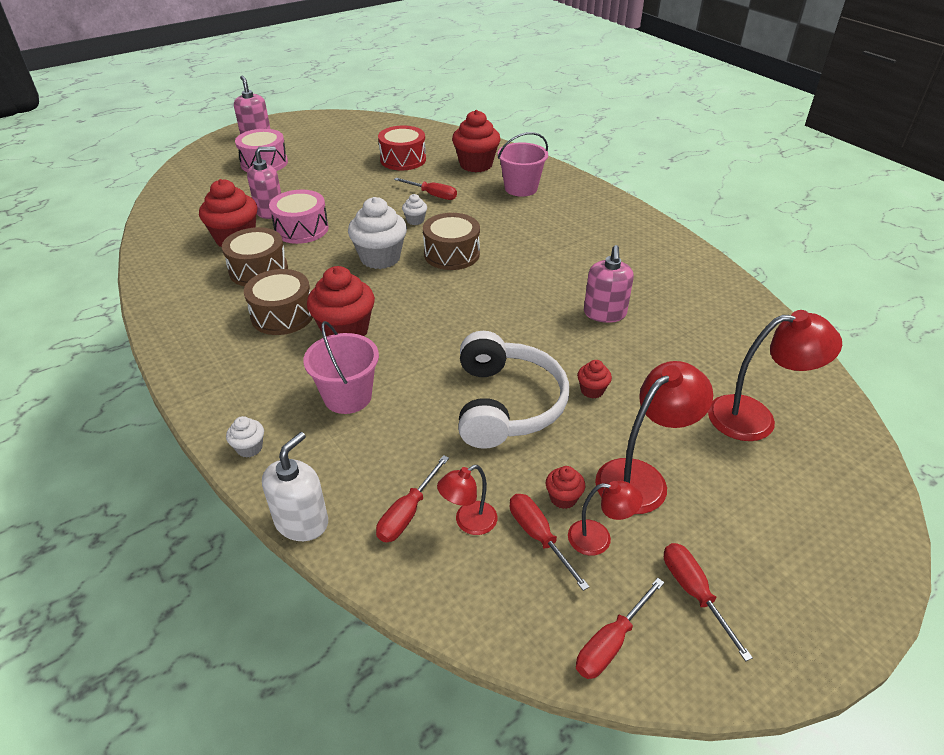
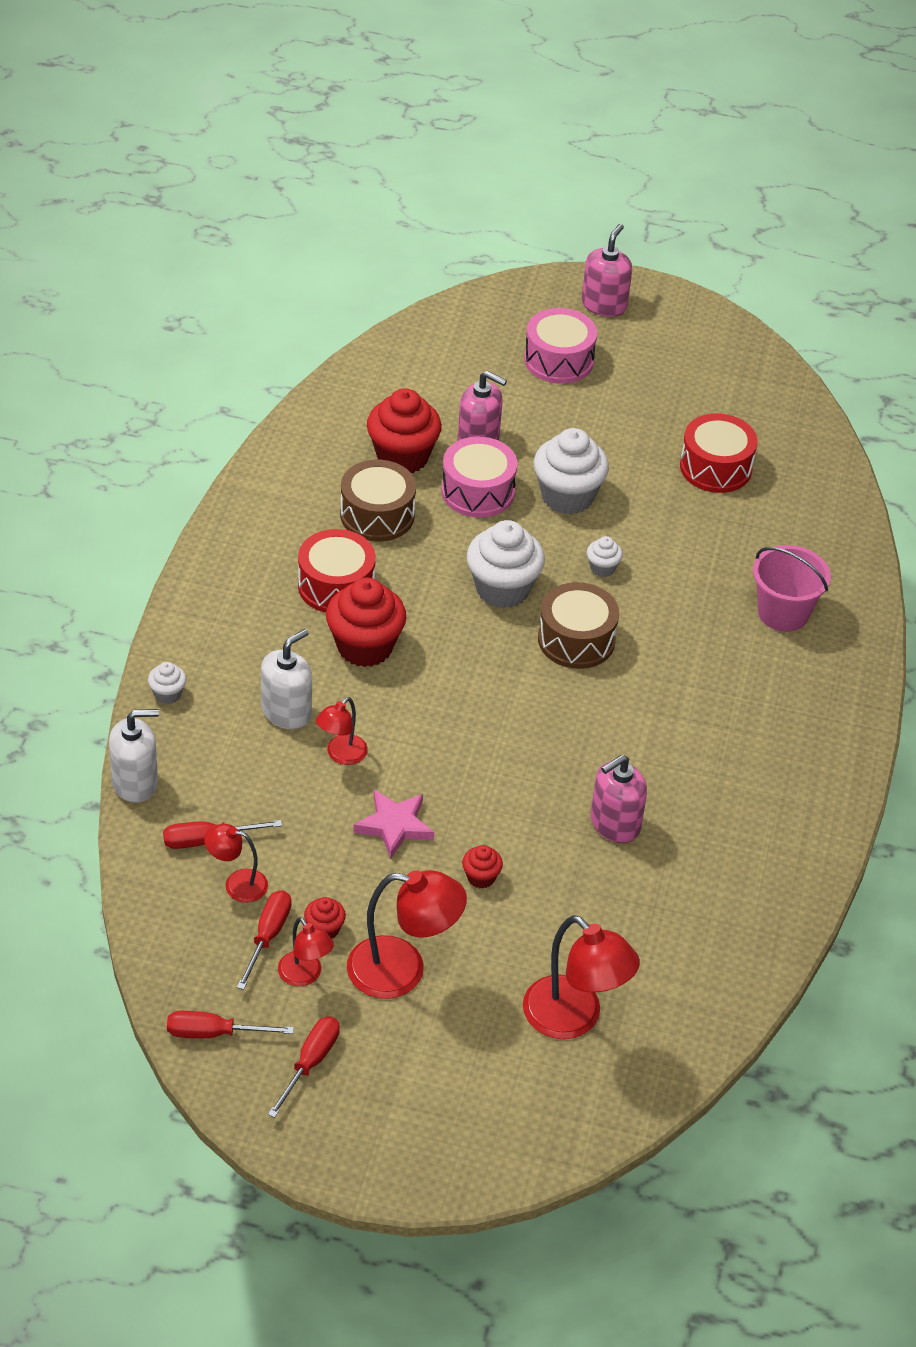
camera: 45 degrees right, 5 degrees up
(282, 315) = (336, 586): brown drum -> red drum
(347, 397) = (286, 712): pink bucket -> white soap dispenser
(352, 205) = (567, 496): none -> white cupcake
(417, 393) = (341, 755): none -> red lamp
(432, 195) = (671, 547): red screwdriver -> none
(476, 165) = (787, 538): red cupcake -> none
(506, 404) = (394, 826): white headphones -> pink star

